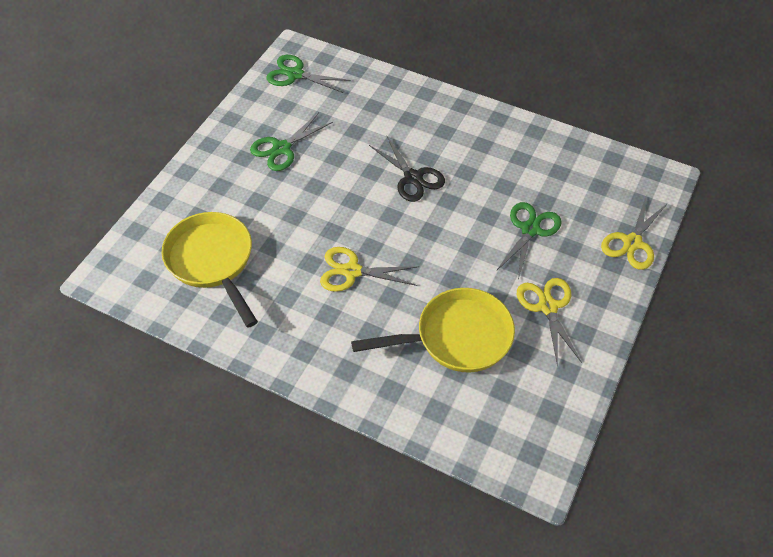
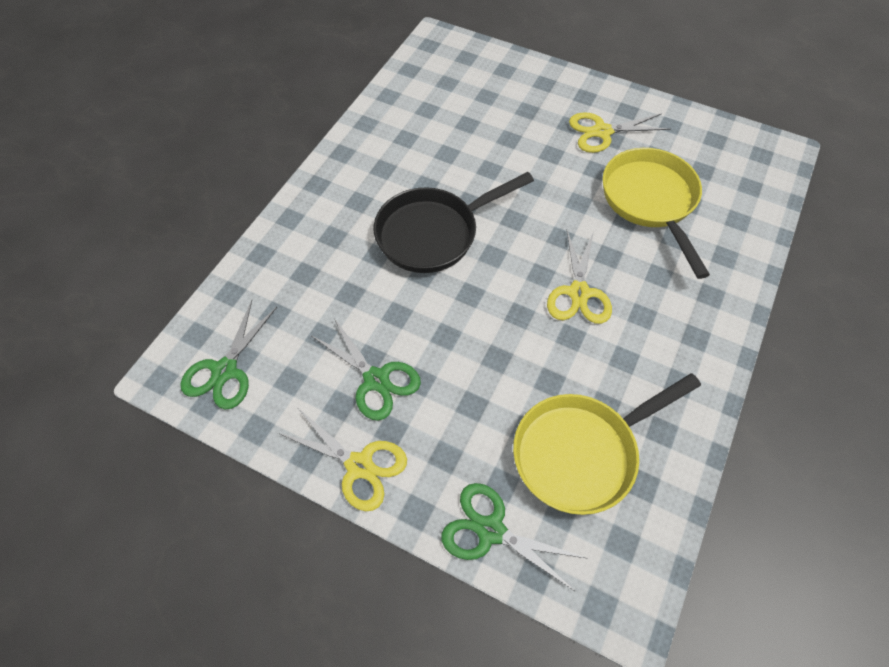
camera: 90 degrees left, 5 degrees up
(413, 178) = (433, 233): black scissors -> black pan
(530, 229) = (507, 137): green scissors -> green scissors (491, 530)
(632, 243) = (518, 68): yellow scissors -> yellow scissors (359, 466)

